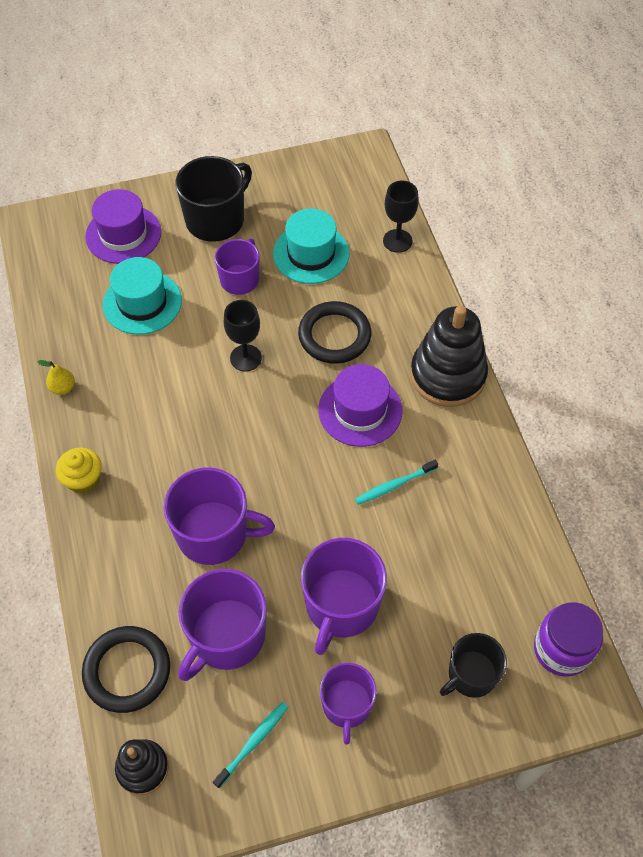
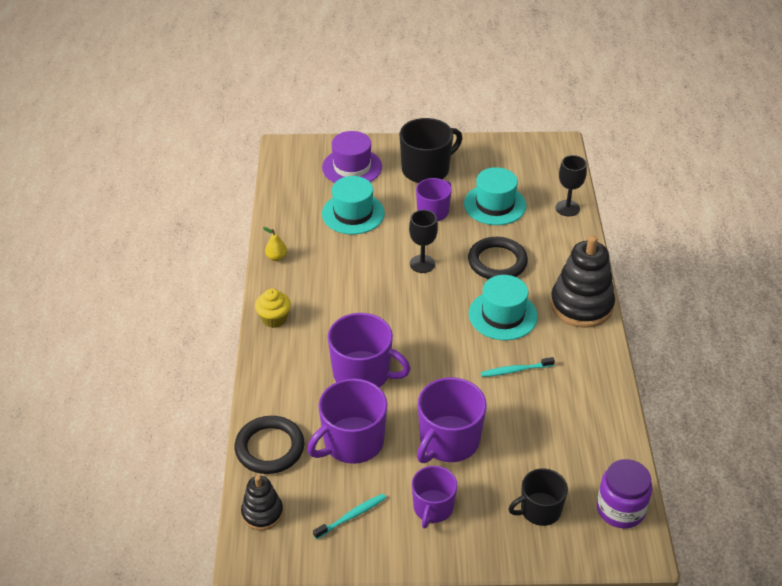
camera: 15 degrees right, 15 degrees down
(360, 410) = (503, 315): purple hat -> turquoise hat

